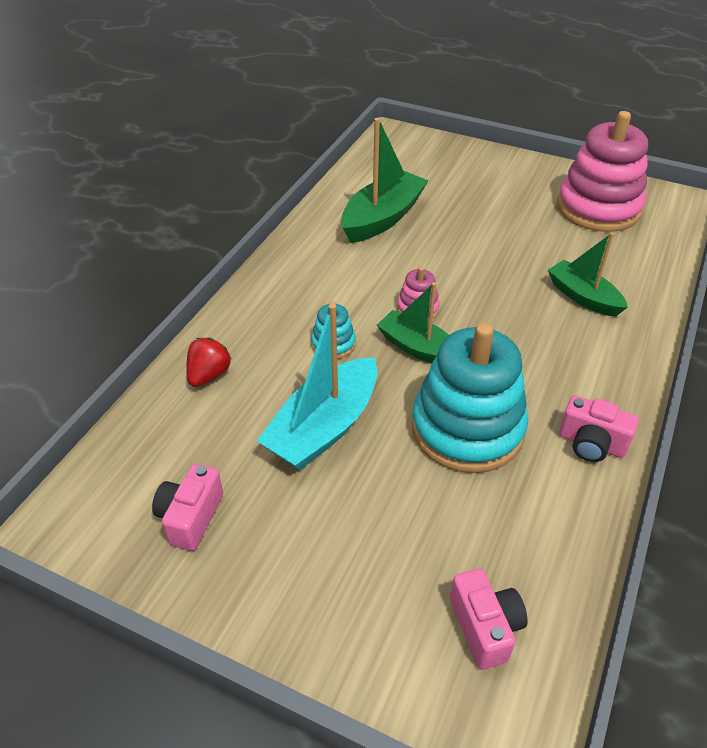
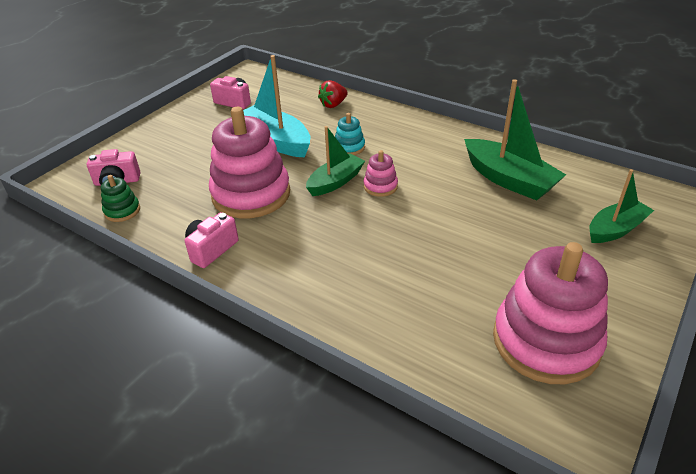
camera: 100 degrees right, 5 degrees down
(209, 375) = (333, 105): red strawberry -> red strawberry turned 105 degrees clockwise
(467, 428) = (251, 194): turquoise stacking toy -> pink stacking toy
(556, 584) = (122, 211): none -> green stacking toy
(583, 297) = (380, 286): green boat -> green boat (615, 229)

